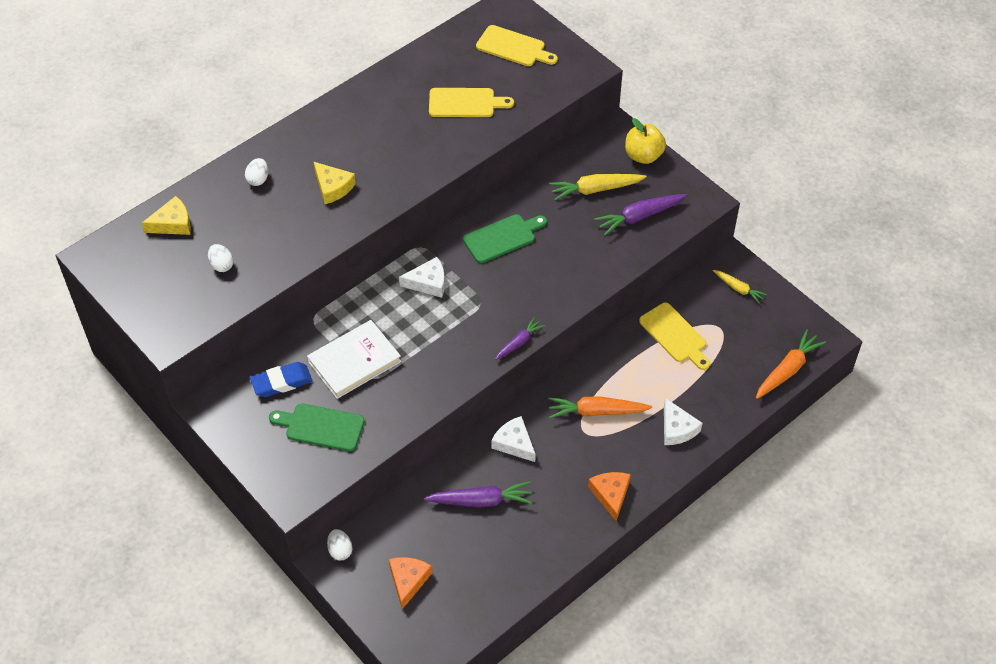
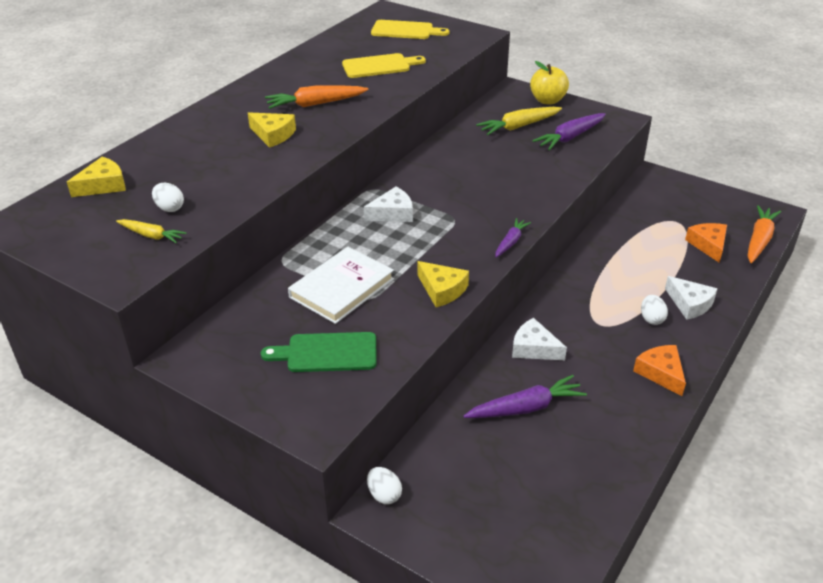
camera: 15 degrees left, 15 degrees down
(258, 179) = (190, 140): white egg -> white egg (651, 319)
(281, 382) = (265, 321): blue eraser -> none
(408, 581) = (481, 509): orange cheese -> orange cheese (708, 245)
(437, 383) = (442, 290): none -> yellow cheese
(502, 237) = (450, 170): green cutting board -> none
(596, 412) = (602, 305): orange carrot -> orange carrot (315, 104)
(675, 335) = (639, 234): yellow cutting board -> none
(738, 289) = (673, 192): yellow carrot -> yellow carrot (151, 235)

